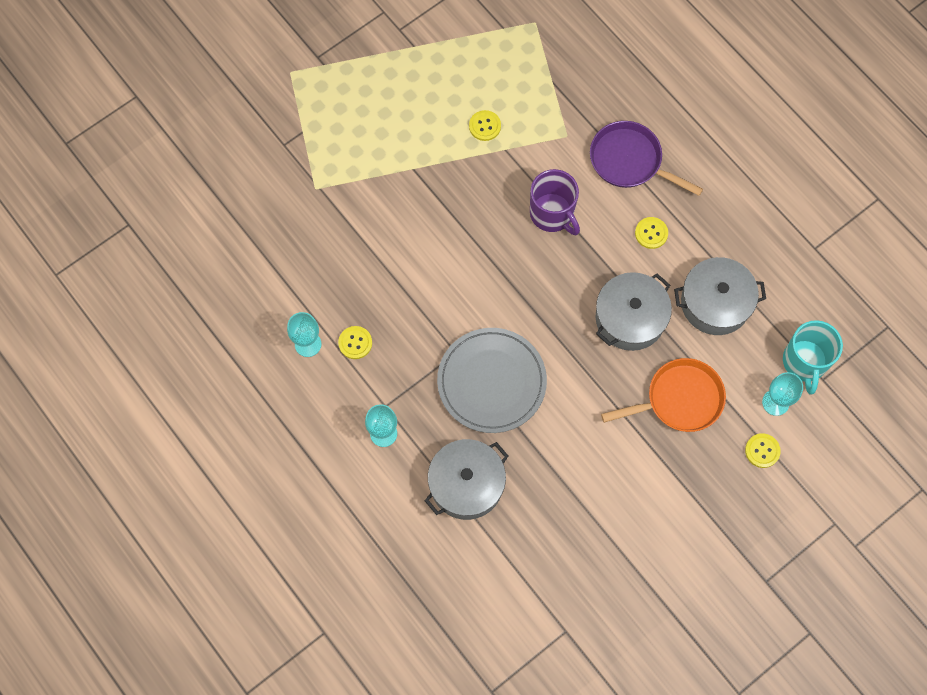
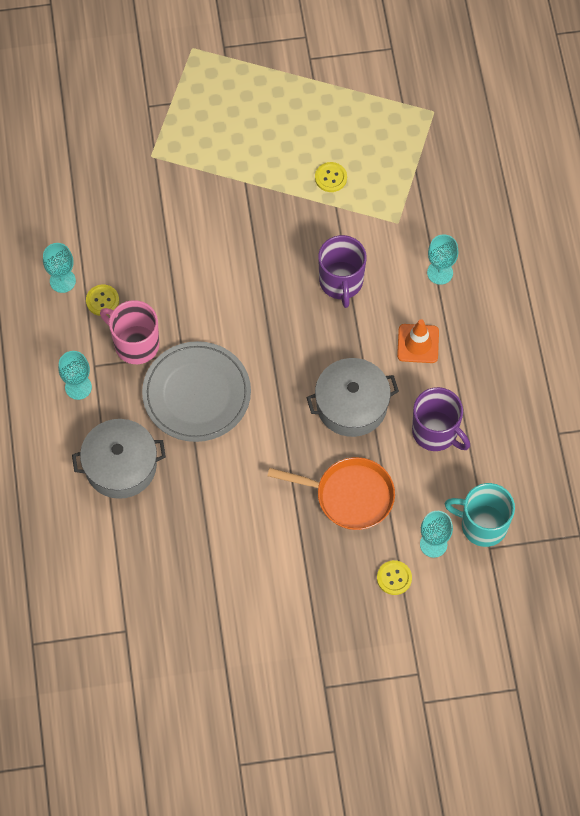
camera: 30 degrees right, 5 degrees down
(409, 366) = (135, 344): none -> pink mug
(630, 161) = (440, 272): purple pan -> turquoise goblet
(651, 233) = (418, 343): yellow button -> orange traffic cone
(715, 303) = (436, 432): grey pot -> purple mug
(804, 362) = (482, 525): turquoise mug -> turquoise mug turned 75 degrees clockwise

